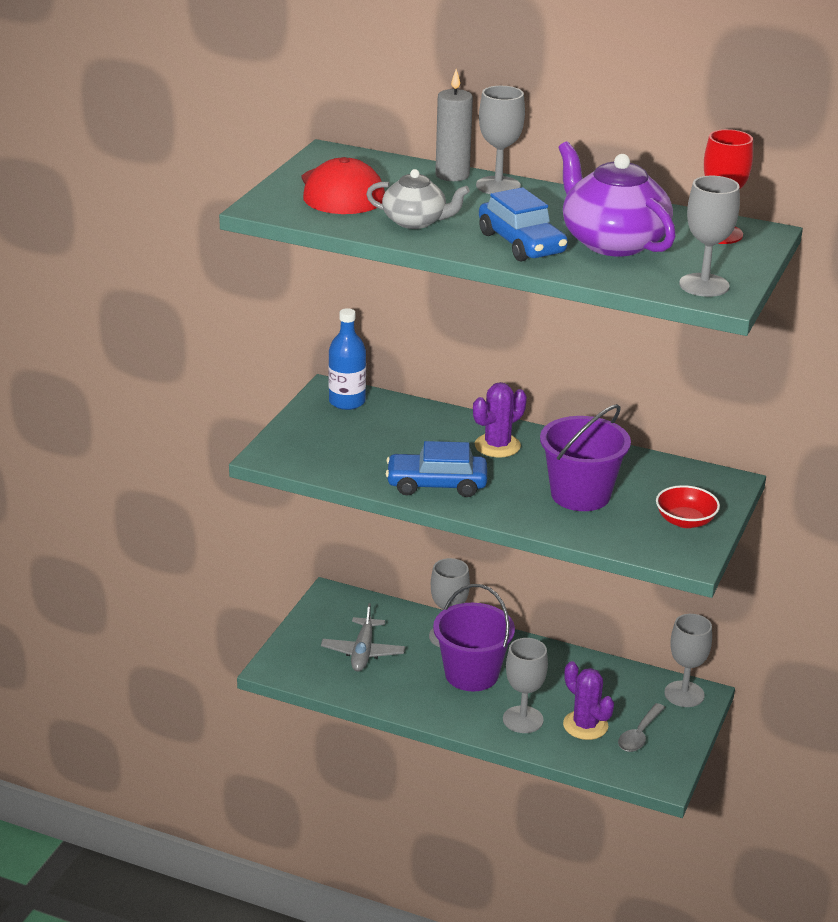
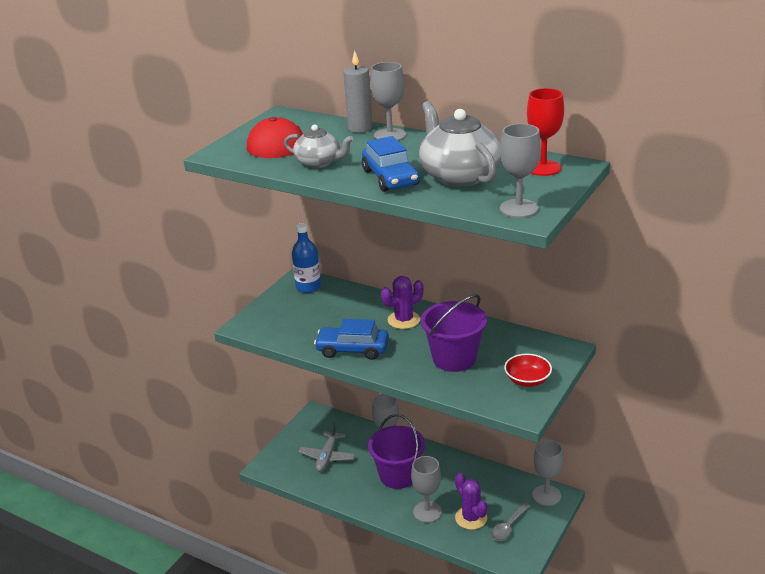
camera: 10 degrees right, 0 degrees up
(612, 242) = (459, 175): purple teapot -> grey teapot

